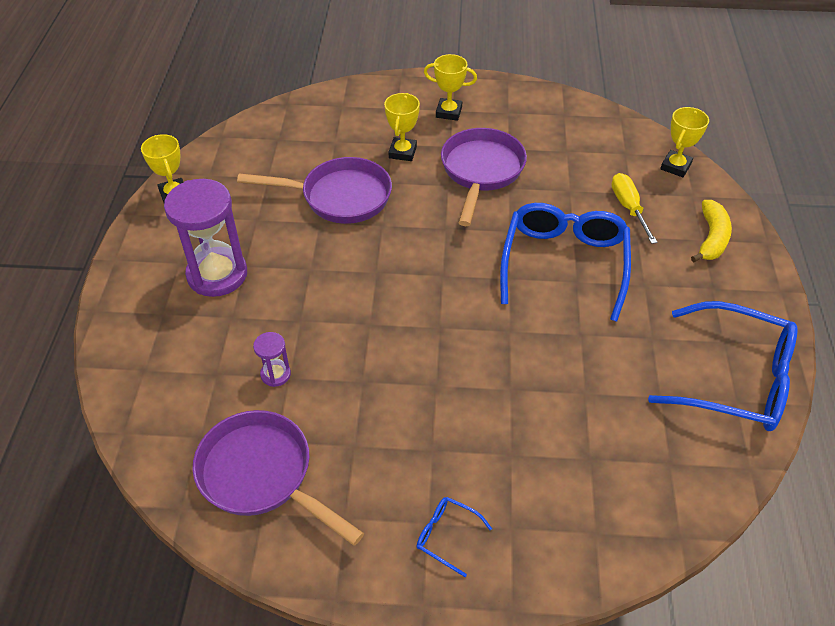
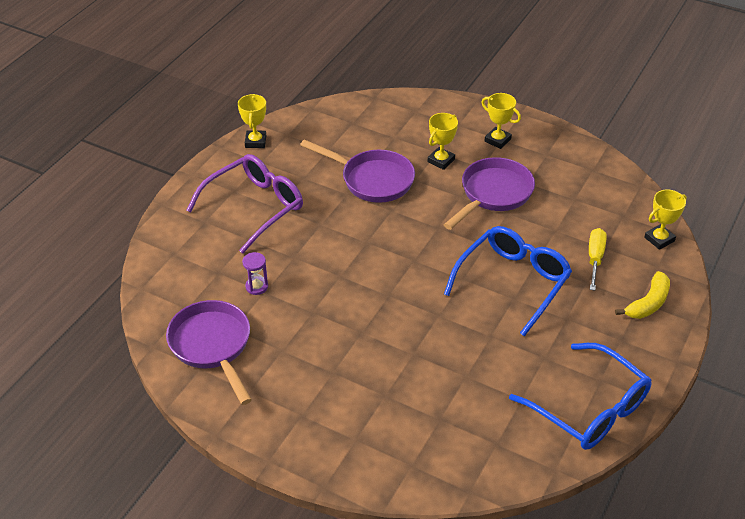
camera: 25 degrees right, 5 degrees down
(217, 274) = (255, 207): purple hourglass -> purple glasses
(446, 536) = (309, 427): blue glasses -> none

